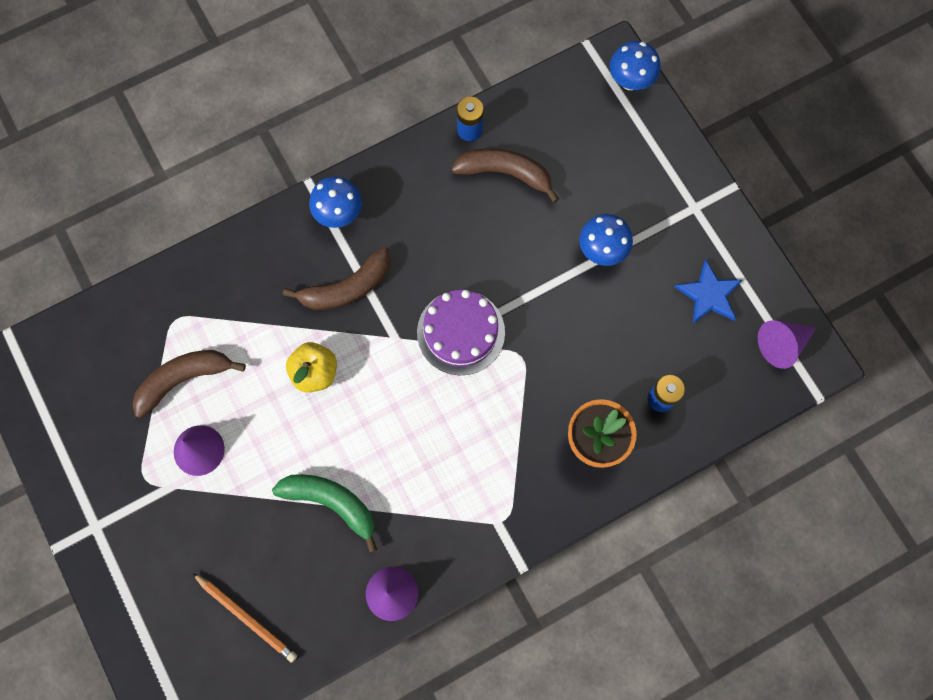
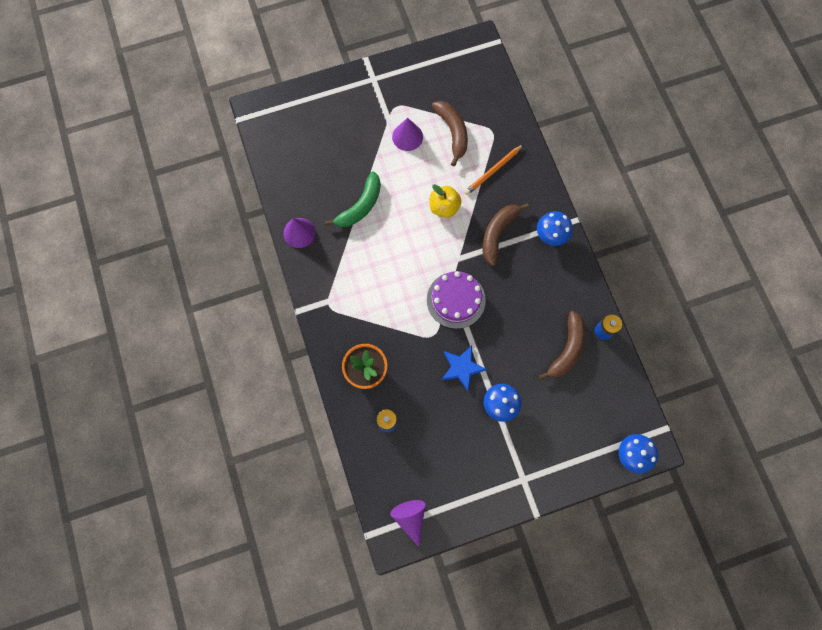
camera: 100 degrees right, 0 degrees up
(246, 617) = (304, 152): orange pencil -> orange pencil (493, 171)
(347, 287) = (498, 234): brown banana -> brown banana turned 45 degrees clockwise
(709, 294) = (455, 474): blue star -> blue star (462, 367)

